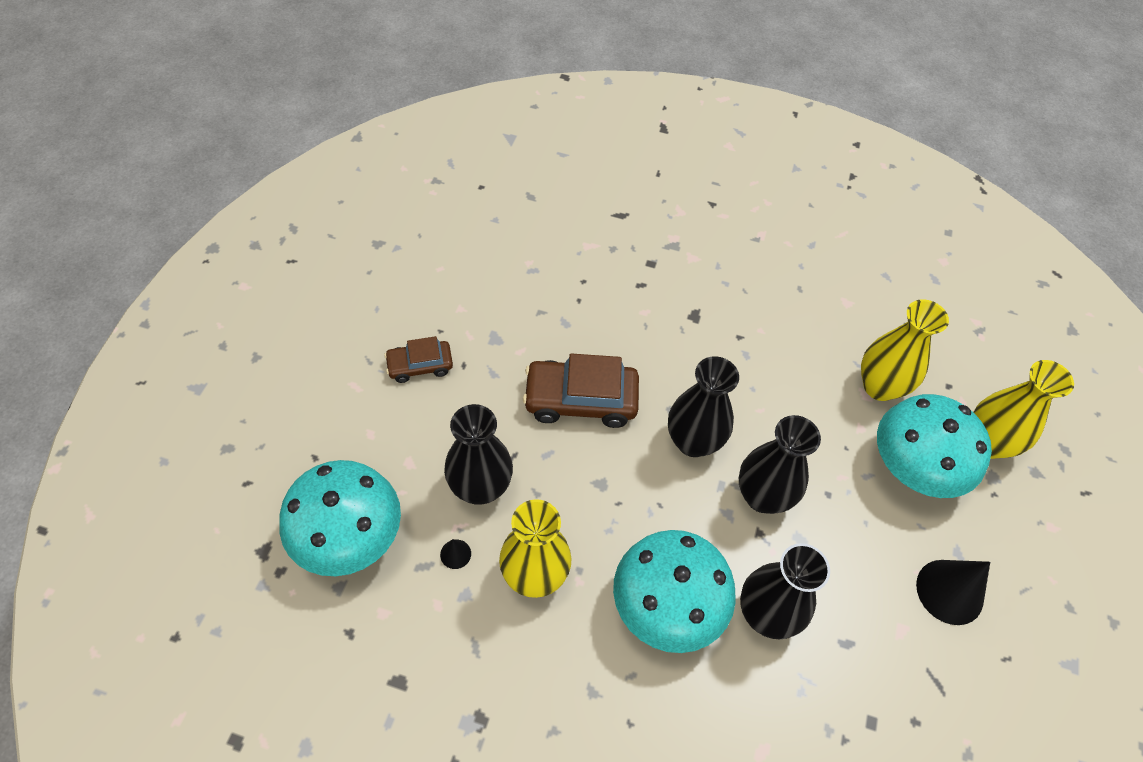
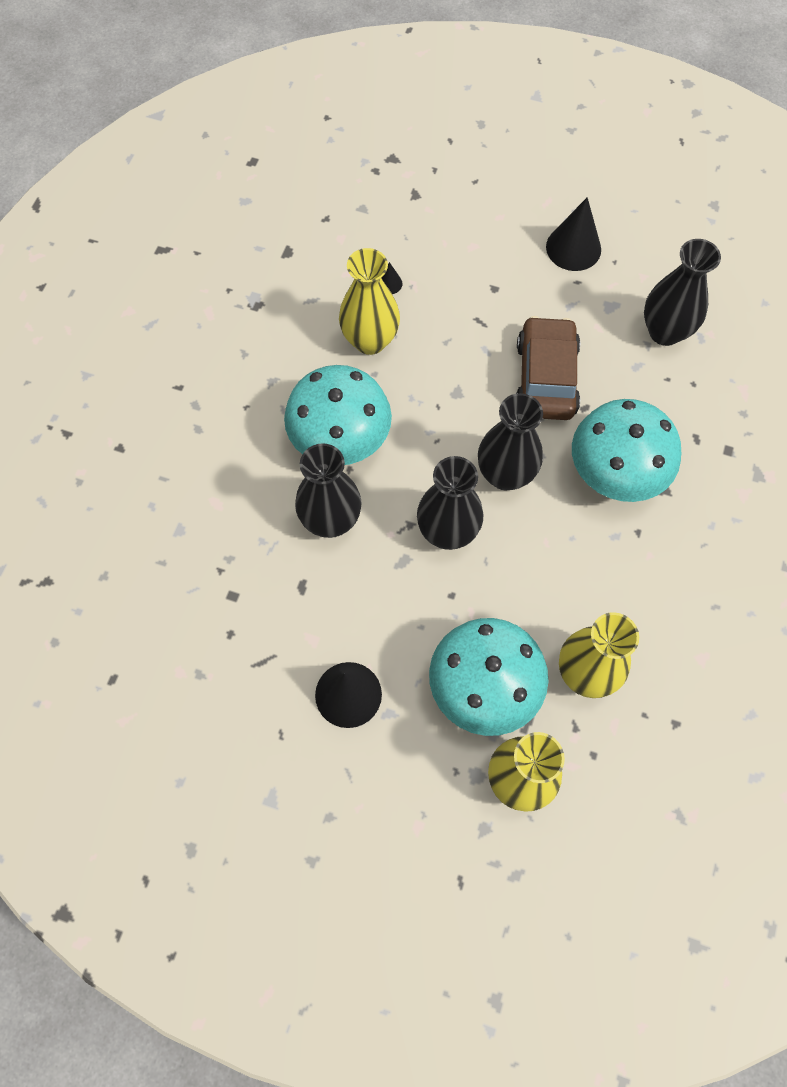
camera: 95 degrees right, 10 degrees up
(349, 537) = (403, 211): turquoise mushroom -> turquoise mushroom (615, 473)
(420, 365) = (573, 248): brown car -> black cone
(480, 487) = (450, 299): black vase -> black vase (665, 331)

